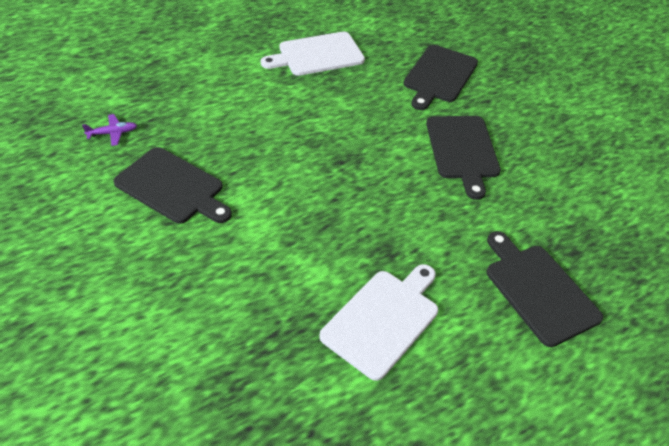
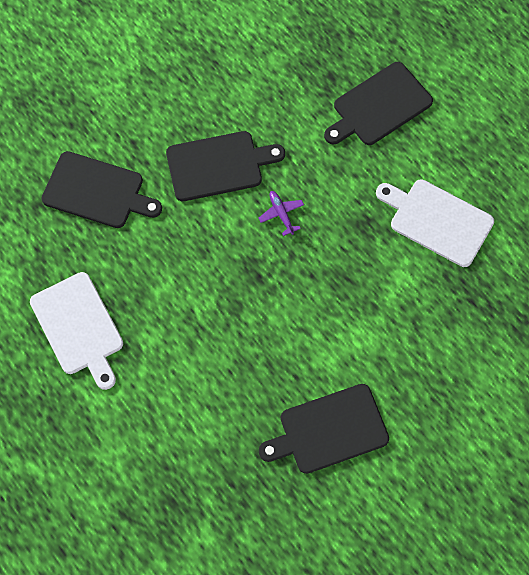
camera: 95 degrees left, 20 degrees up
(112, 133) = (263, 518): purple plane -> purple plane (281, 214)
(172, 187) = (329, 430): black cutting board -> black cutting board turned 135 degrees counterclockwise

